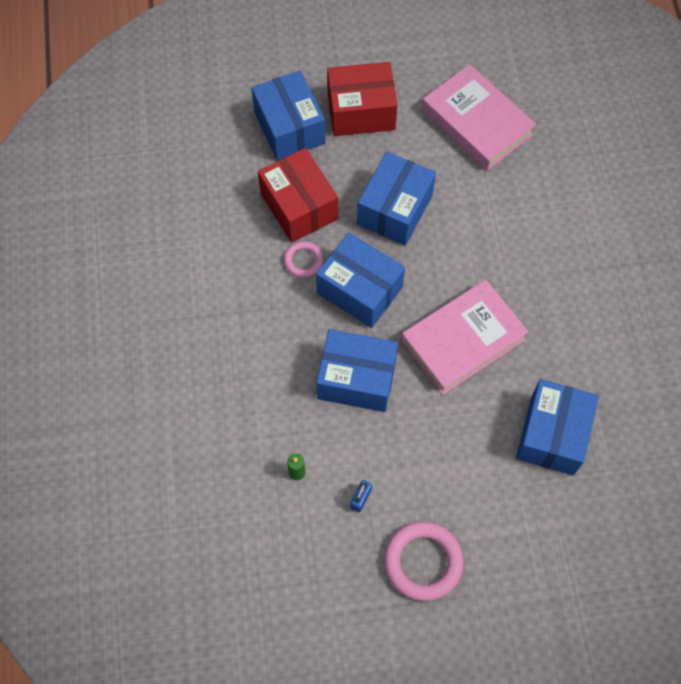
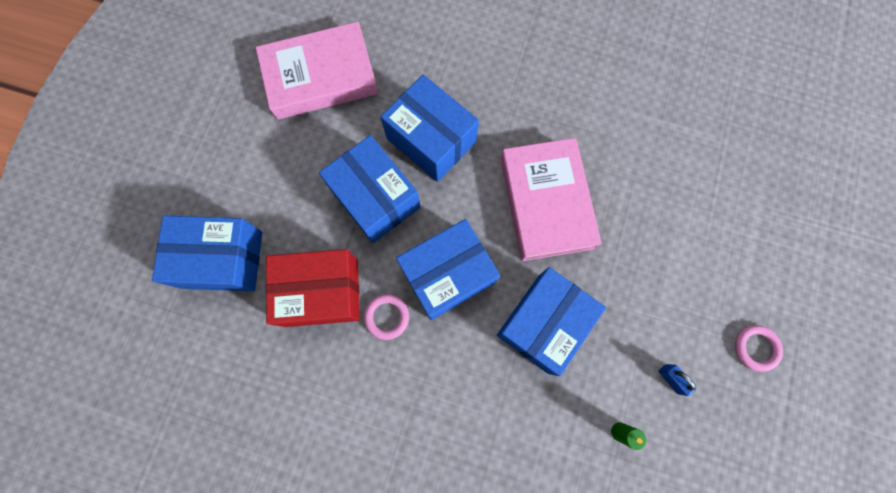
camera: 65 degrees left, 10 degrees up
(361, 111) = (245, 178): red box -> none
(423, 562) = (755, 348): pink ring -> pink ring, size x0.56
(552, 435) = (673, 170): blue box -> blue box (431, 140)

